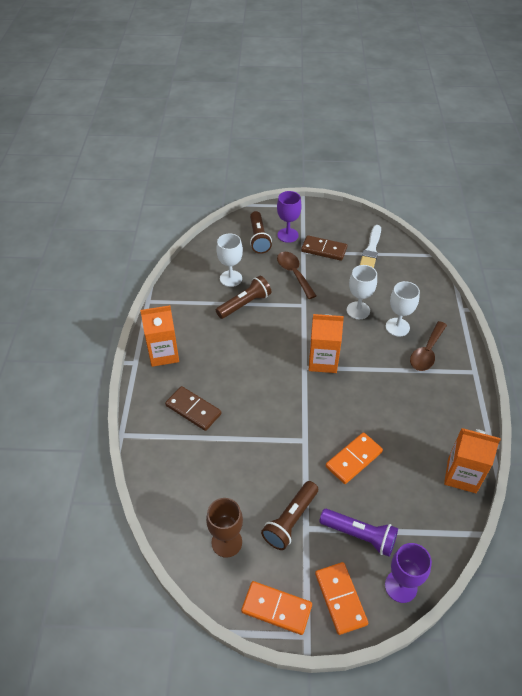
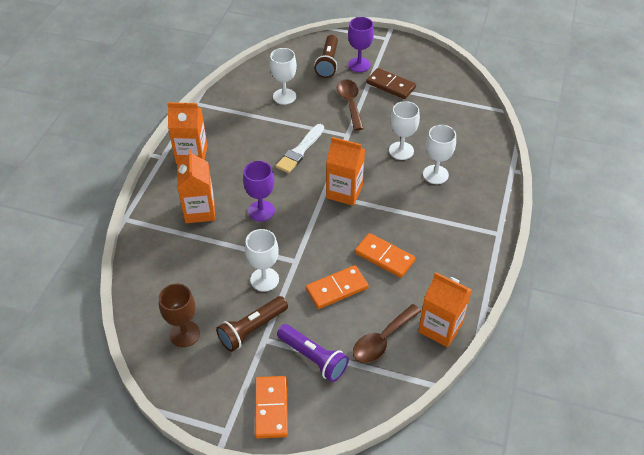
camera: 15 degrees right, 0 degrees up
(193, 410) = (199, 211): brown domino -> orange carton
(244, 304) = (288, 123): brown flashlight -> none
(276, 608) = (208, 401): orange domino -> orange domino (384, 257)
(282, 466) = (264, 279): none -> white goblet
(371, 249) = (441, 93): white brush -> white brush (300, 151)
(401, 586) = (334, 412): purple goblet -> purple goblet (261, 211)
(426, 352) = (455, 205): brown spoon -> brown spoon (382, 340)

